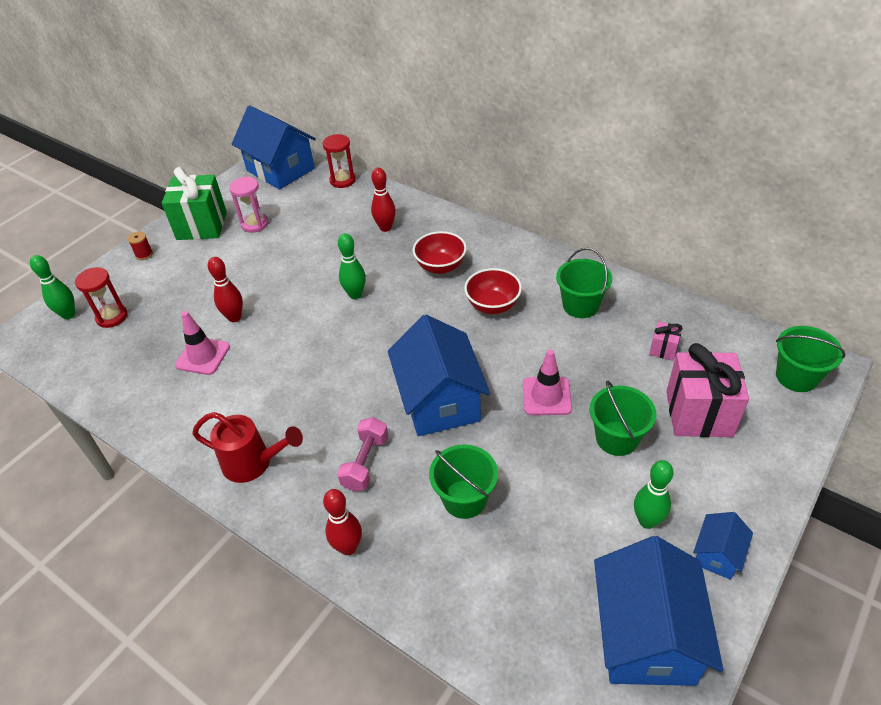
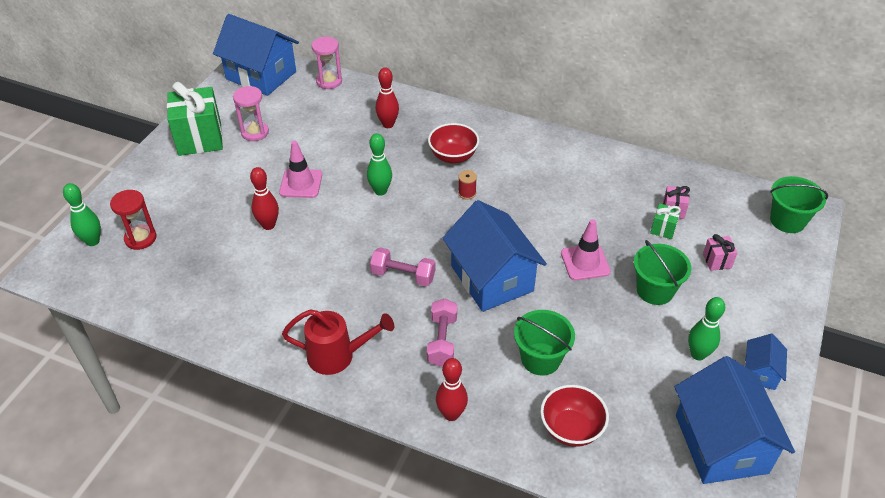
camera: 15 degrees left, 0 degrees up
(144, 254) = (149, 173): red spool -> red spool (467, 193)
(203, 356) = (250, 265): pink traffic cone -> pink traffic cone (301, 184)
(342, 180) = (329, 81): red hourglass -> pink hourglass
(348, 386) = (403, 275): none -> pink dumbbell
(493, 305) = (513, 188): red bowl -> red bowl (571, 429)
(580, 305) = (591, 179): green bucket -> none
(646, 369) = (663, 229): none -> green gift
(699, 413) = (717, 261): pink gift -> pink gift, size x0.45

